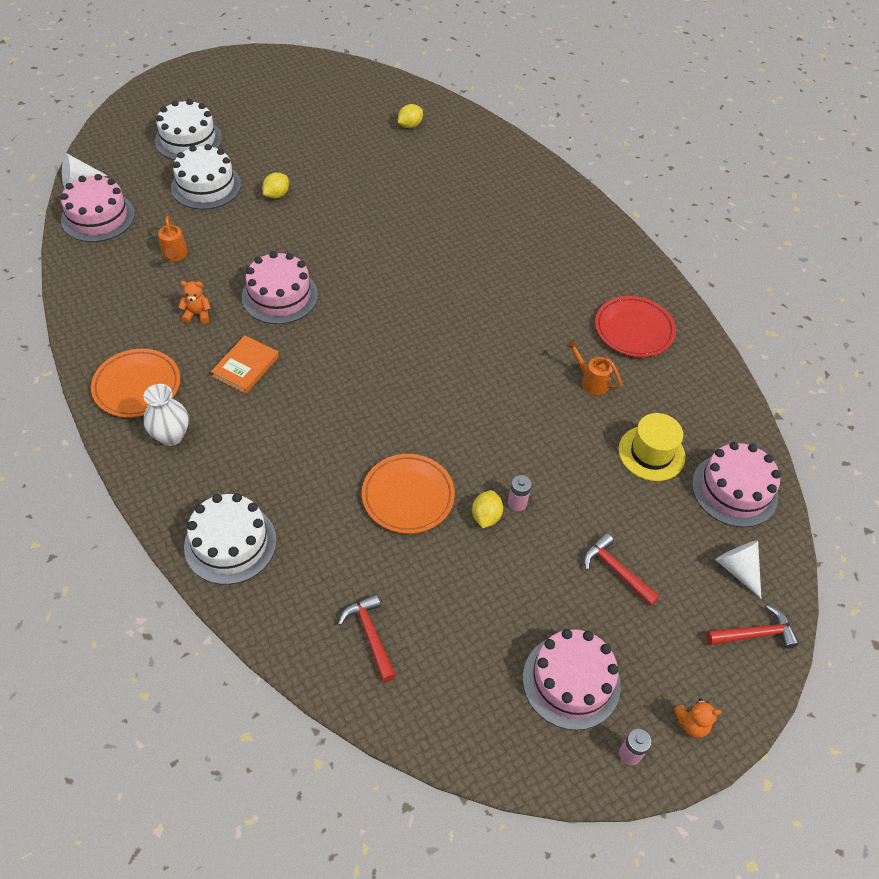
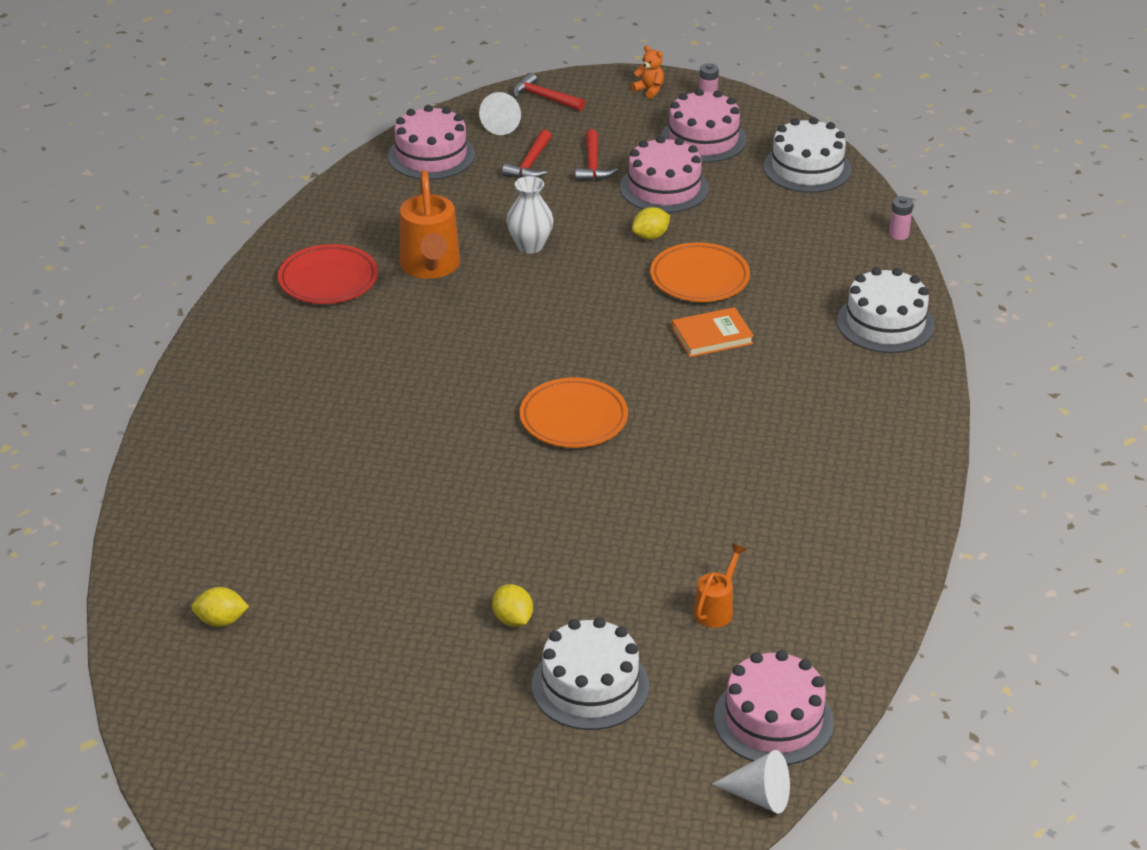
camera: 135 degrees left, 15 degrees down
(137, 386) = (875, 486): orange plate -> orange plate (573, 418)
(171, 436) = (874, 425): white vase -> white vase (530, 246)
(188, 140) = (544, 780): white cake -> white cake (807, 168)
(197, 314) = (750, 524): orange teddy bear -> none
(246, 367) = (745, 445): orange book -> orange book (712, 336)
(276, 195) = (512, 619): yellow lemon -> yellow lemon turned 75 degrees clockwise
(279, 296) = (638, 495): pink cake -> pink cake (664, 188)
(370, 635) = (823, 222): red hammer -> red hammer (530, 164)
(517, 503) = (614, 231): pink battery -> pink battery (899, 234)
(591, 381) = (430, 267): orange watering can -> orange watering can, size x1.89
(651, 453) = (458, 203): yellow hat -> none

